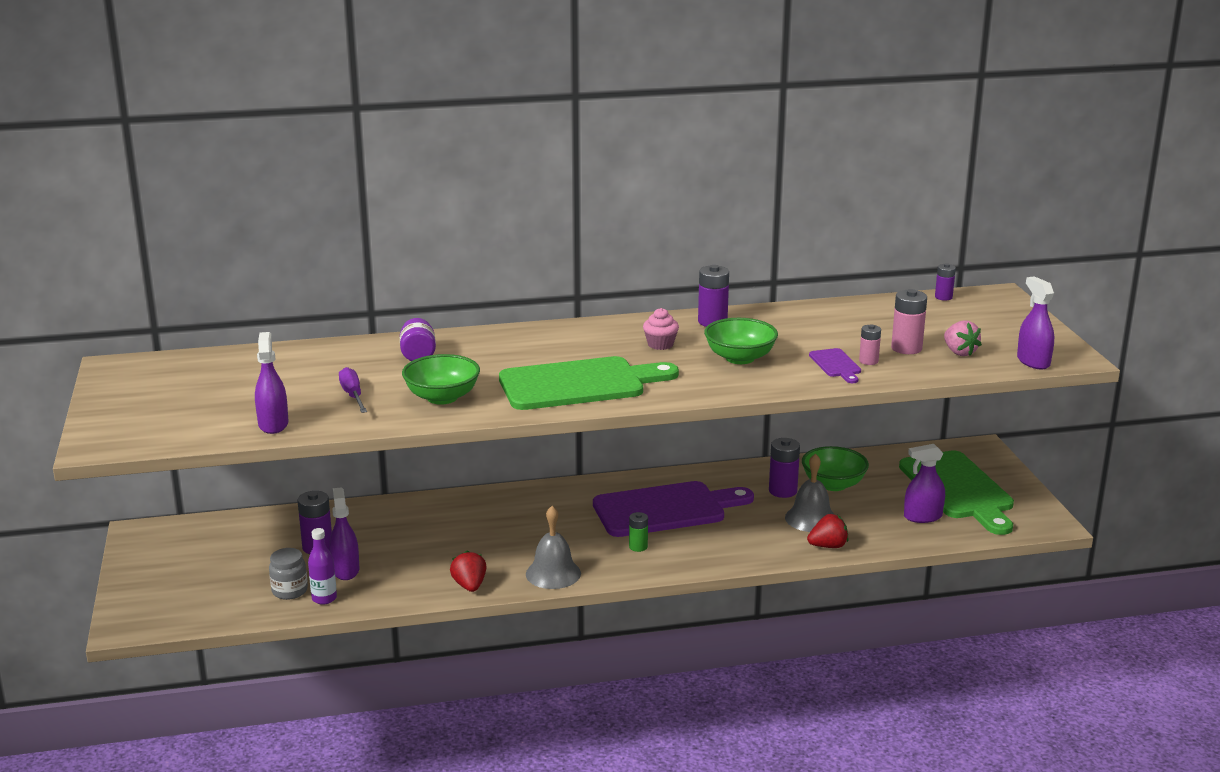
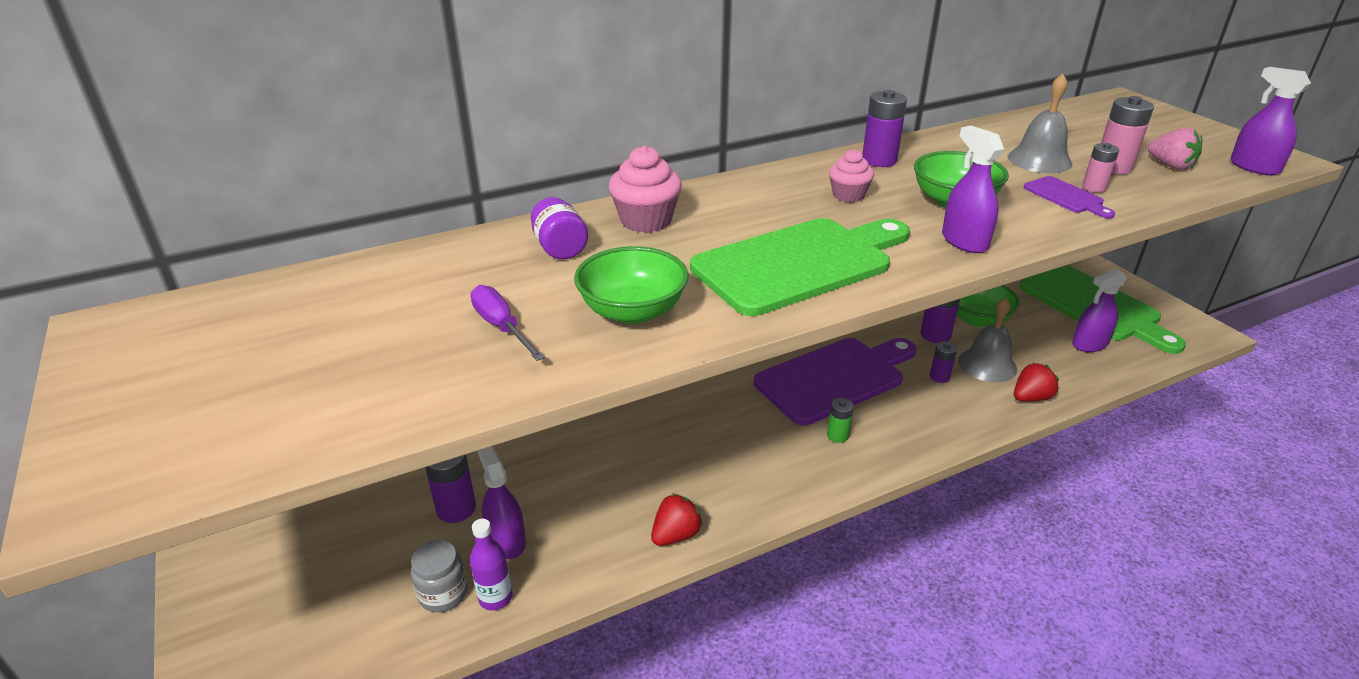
camera: 15 degrees left, 10 degrees up
(273, 424) = (398, 402): purple spray bottle -> purple spray bottle (964, 241)
(469, 586) = (675, 535): red strawberry -> red strawberry turned 75 degrees clockwise
(491, 344) = (646, 221): none -> pink cupcake
(553, 573) = (765, 494): grey bell -> grey bell (1039, 160)
(943, 297) = (1077, 107): purple battery -> purple battery (939, 377)

